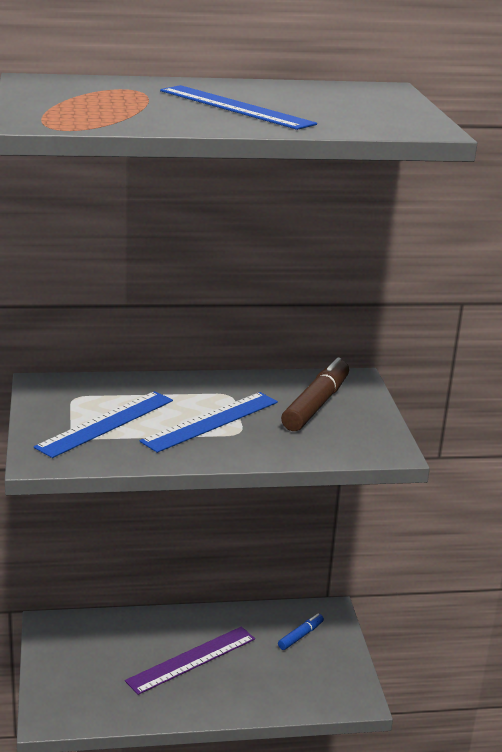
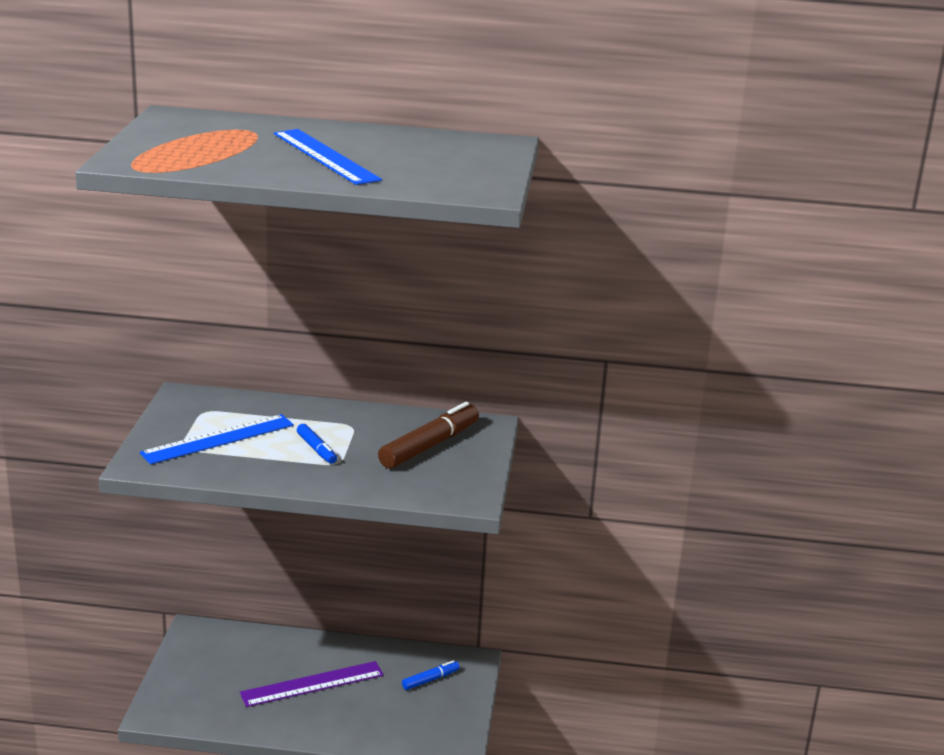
camera: 15 degrees right, 0 degrees up
(211, 421) = (316, 449): blue ruler -> blue marker

